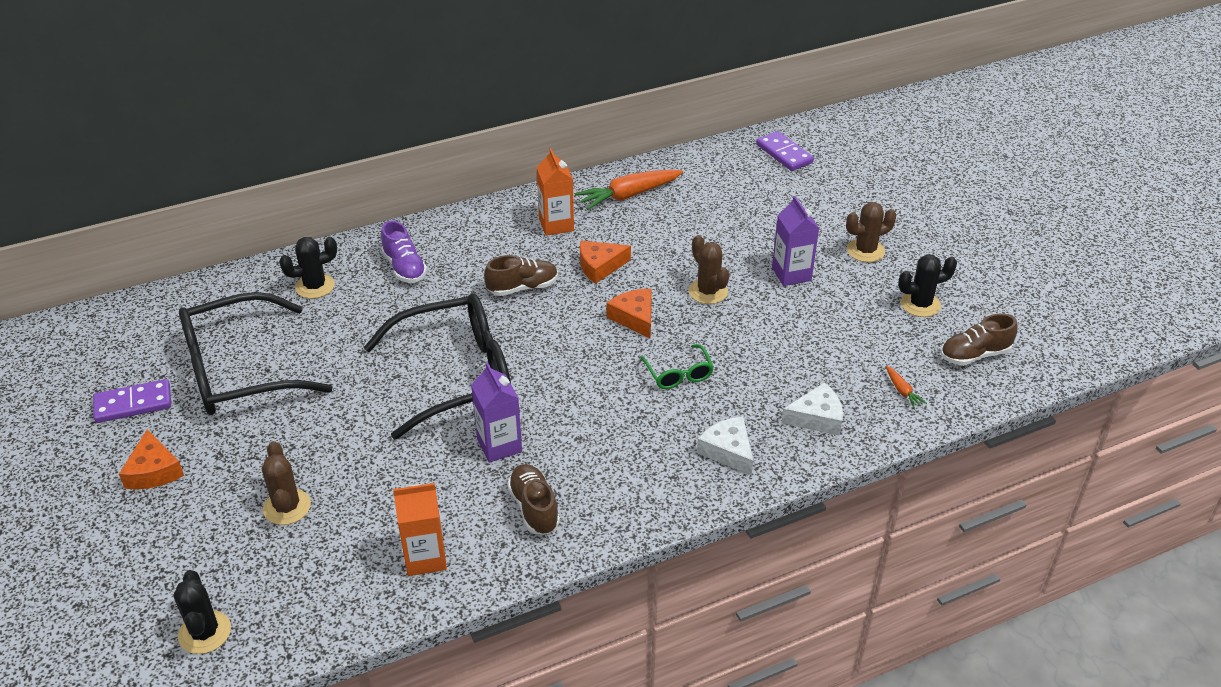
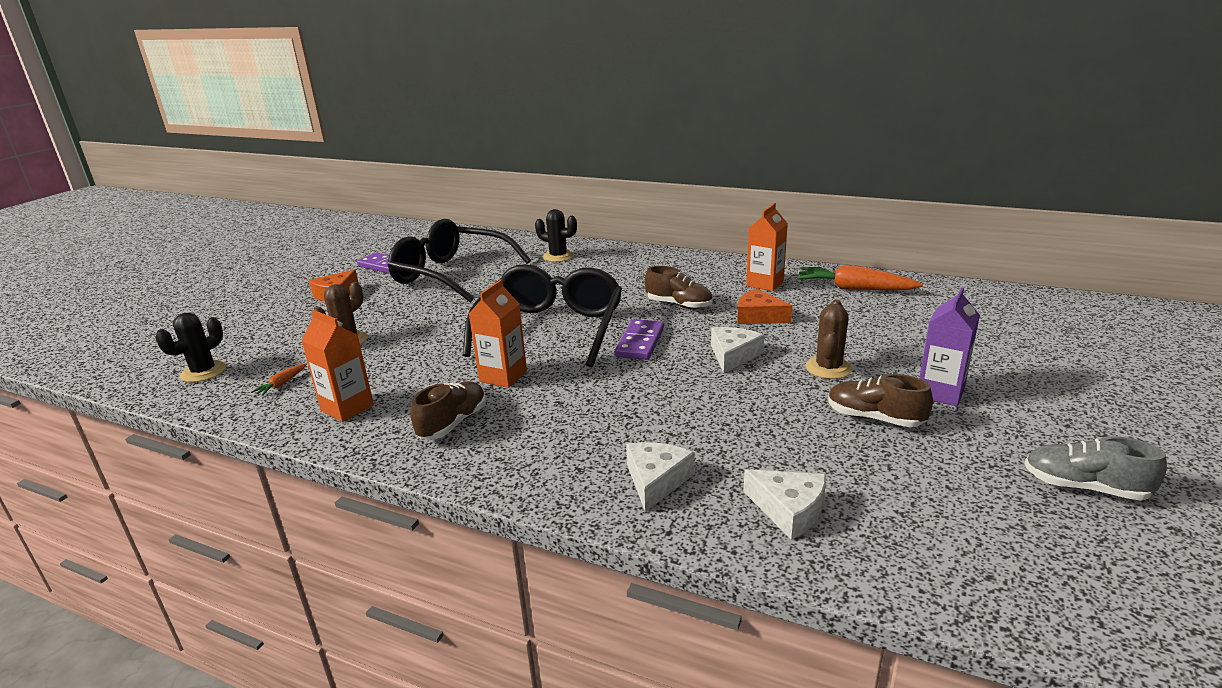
camera: 50 degrees right, 15 degrees down
(404, 268) = (622, 267): purple shoe -> none
(457, 375) = (551, 328): black glasses -> black glasses turned 105 degrees counterclockwise
(499, 445) = (503, 376): purple carton -> orange carton
(634, 318) = (733, 355): orange cheese -> white cheese
(679, 374) = (707, 406): green glasses -> none
(784, 154) = (1065, 314): purple domino -> purple domino (640, 342)
(865, 251) = (1067, 413): brown cactus -> none
(902, 391) = (937, 548): orange carrot -> orange carrot (282, 384)
(920, 304) = (1084, 487): black cactus -> grey shoe
(974, 355) = (1108, 575): brown shoe -> brown shoe (874, 418)

